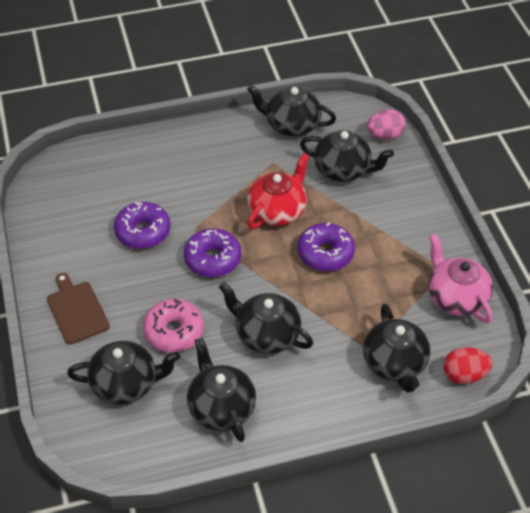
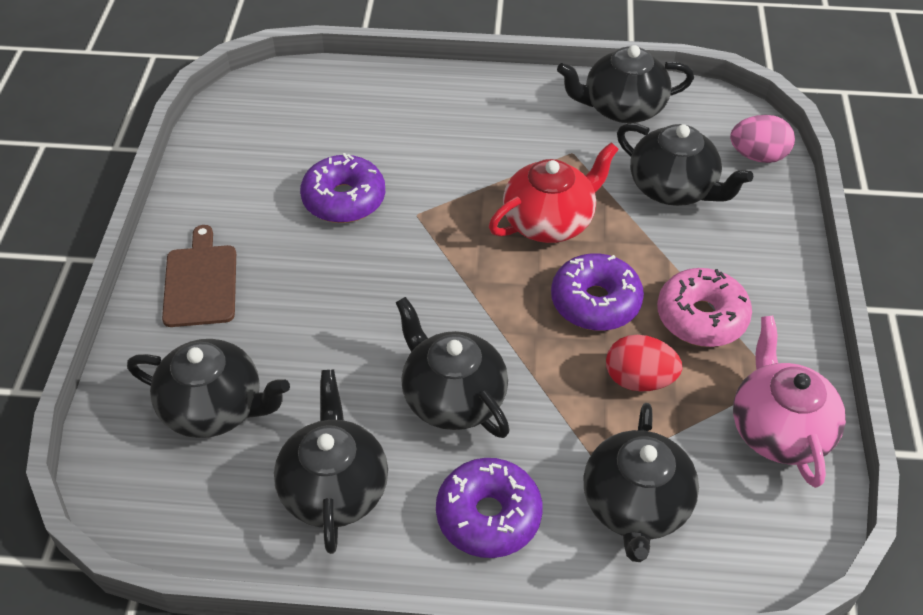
camera: 20 degrees right, 0 degrees up
(174, 331) = (319, 352): pink donut -> pink donut (701, 317)
(212, 259) = (424, 264): purple donut -> purple donut (488, 516)
(291, 125) = (622, 108): black teapot -> black teapot turned 45 degrees counterclockwise
(464, 375) = (745, 561): red egg -> red egg (639, 380)

